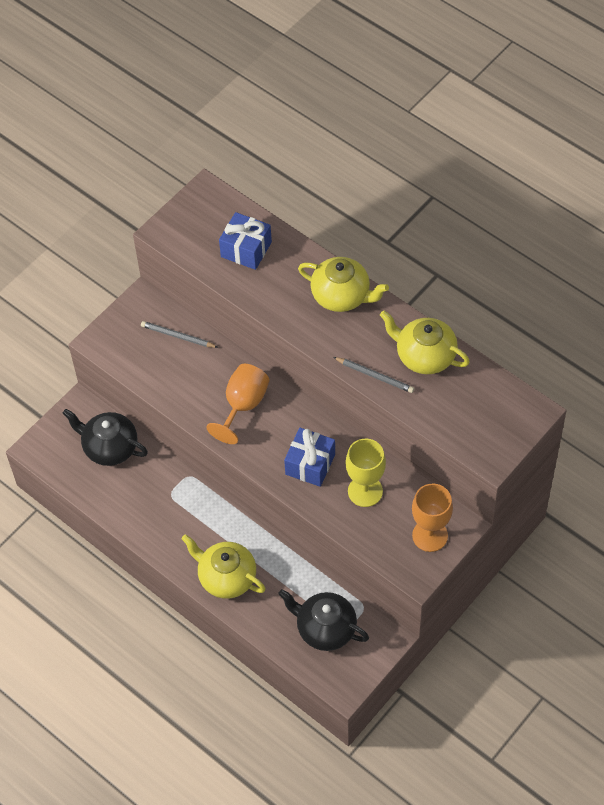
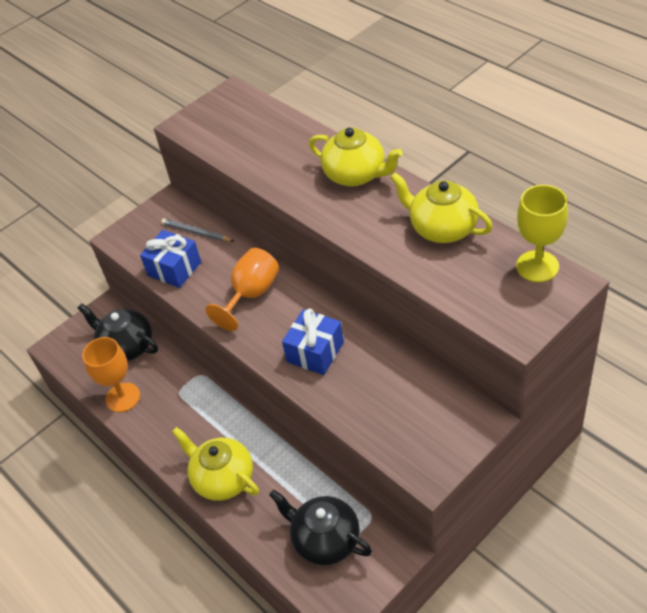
camera: 10 degrees right, 10 degrees down
(246, 249) = (262, 137): blue gift -> blue gift (174, 269)
(365, 491) = (373, 380): yellow goblet -> yellow goblet (537, 266)
(374, 376) = (384, 247): grey pencil -> none
(430, 535) = (445, 430): orange goblet -> orange goblet (123, 397)

